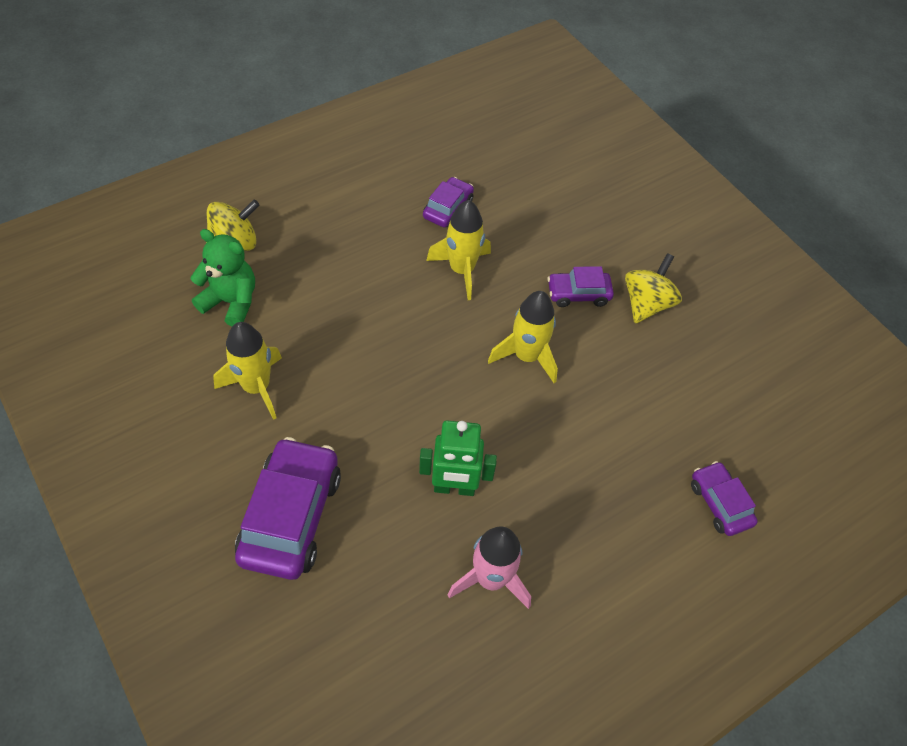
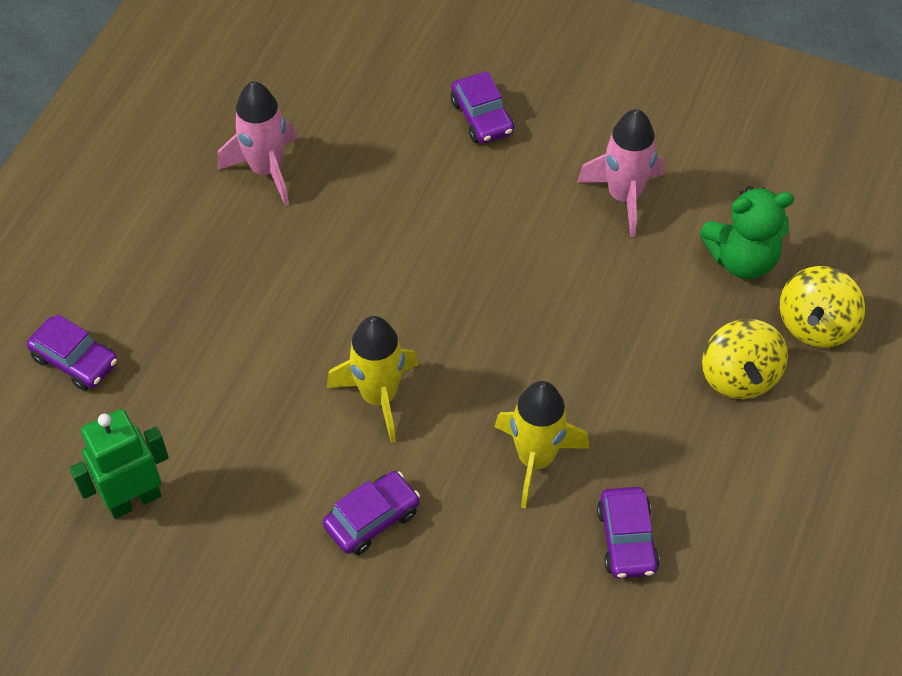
camera: 150 degrees right, 0 degrees up
(256, 387) = (624, 196): yellow rocket -> pink rocket
(291, 516) = (482, 117): purple car -> purple car, size x0.55
(454, 488) = (355, 221): green robot -> green robot (134, 499)
(646, 304) = (277, 560): yellow spinning top -> yellow spinning top (739, 376)

